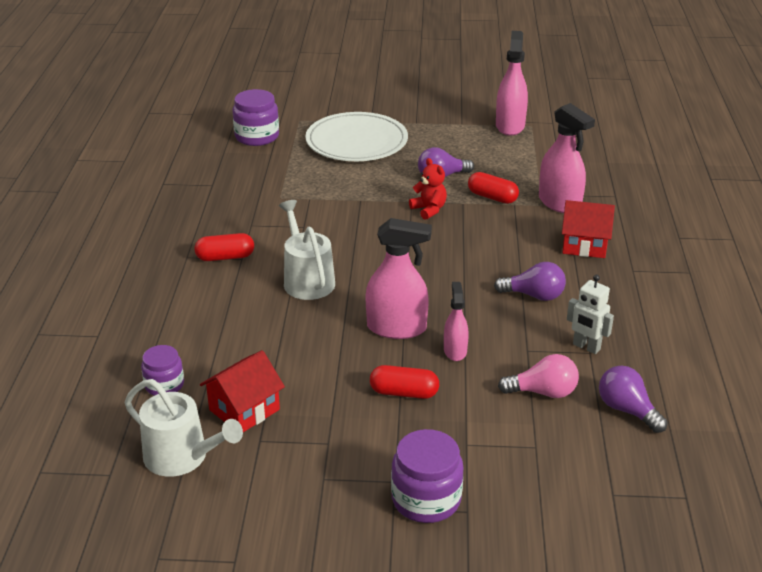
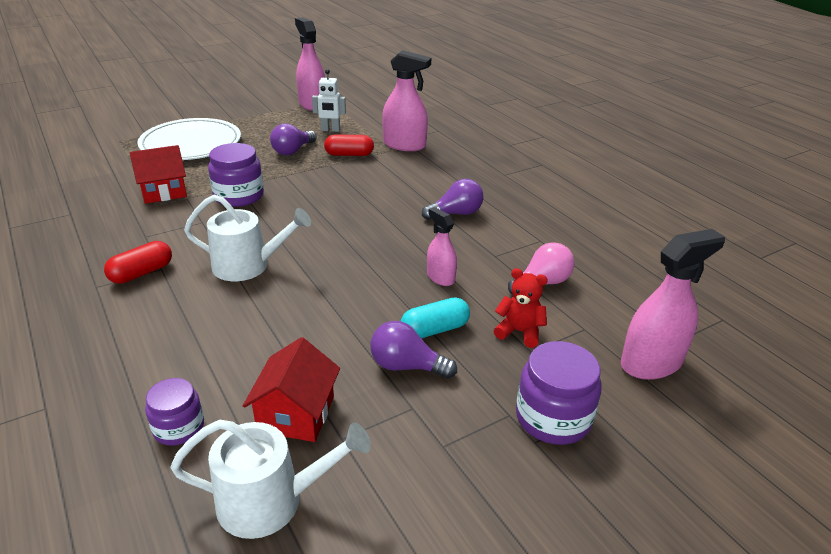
camera: 35 degrees left, 0 degrees up
(257, 136) = (86, 162): purple jar -> purple jar (239, 196)
(307, 280) = (248, 265): white watering can -> white watering can turned 150 degrees clockwise
(396, 328) = (372, 277): pink spray bottle -> pink spray bottle (651, 363)
(404, 393) = (434, 330): red capsule -> turquoise capsule
(429, 210) = (306, 177): red teddy bear -> red teddy bear (519, 332)
(584, 245) = (453, 167): red house -> red house (164, 191)
(586, 347) = (534, 237): white robot -> white robot (330, 130)
(627, 410) = (613, 272): purple light bulb -> purple light bulb (406, 366)

